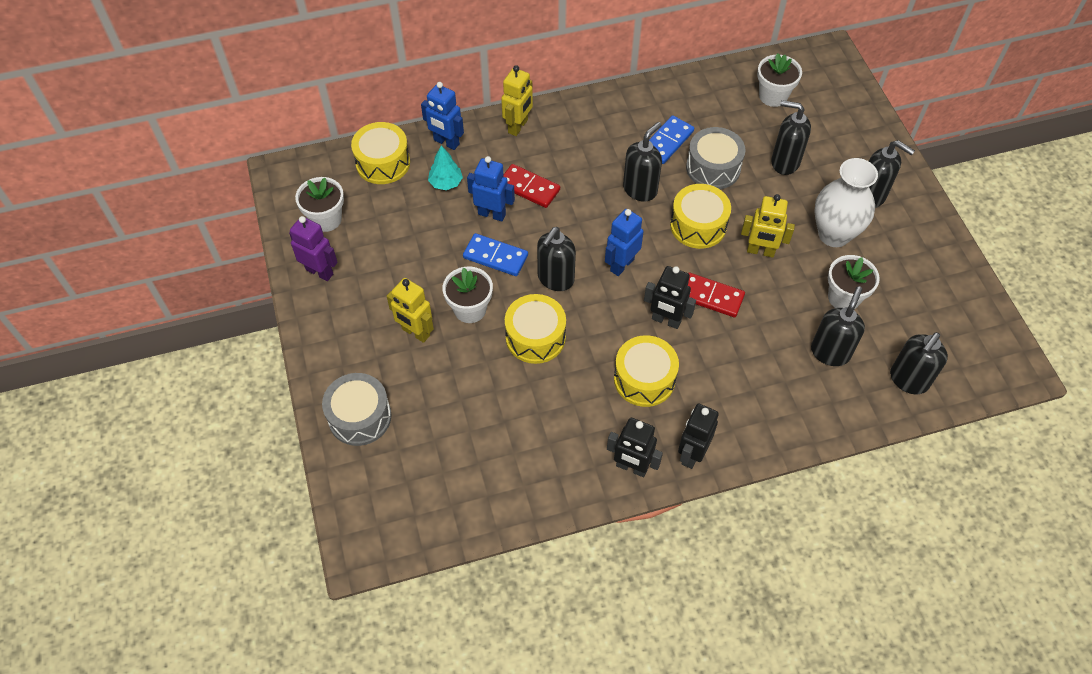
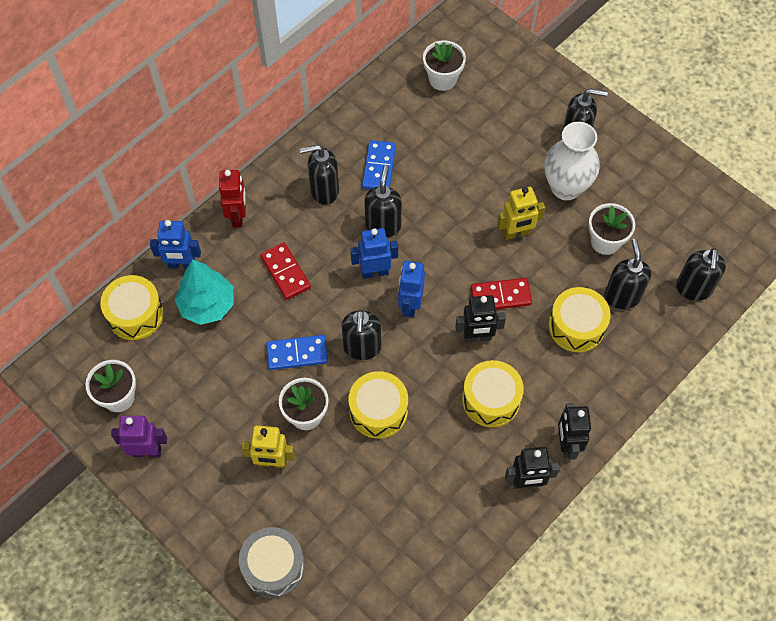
camera: 30 degrees left, 5 degrees up
(446, 183) = (207, 305): turquoise tree -> turquoise tree, size x1.67
(492, 214) = (268, 314): blue robot -> blue robot (375, 272)
(518, 126) = (238, 216): yellow robot -> red robot
(529, 188) = (285, 272): red domino -> red domino turned 60 degrees clockwise
(698, 225) = (452, 235): yellow drum -> yellow drum (576, 326)
(713, 168) = (432, 174): grey drum -> none
(784, 162) = (488, 139): black soap dispenser -> black soap dispenser (324, 191)

